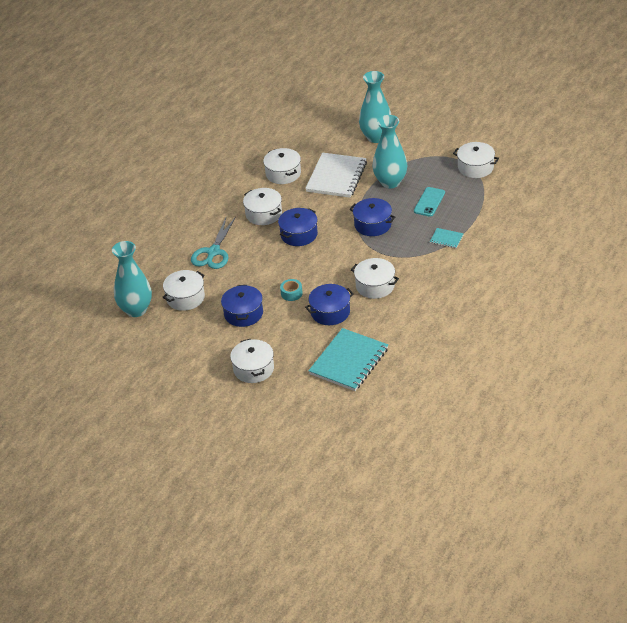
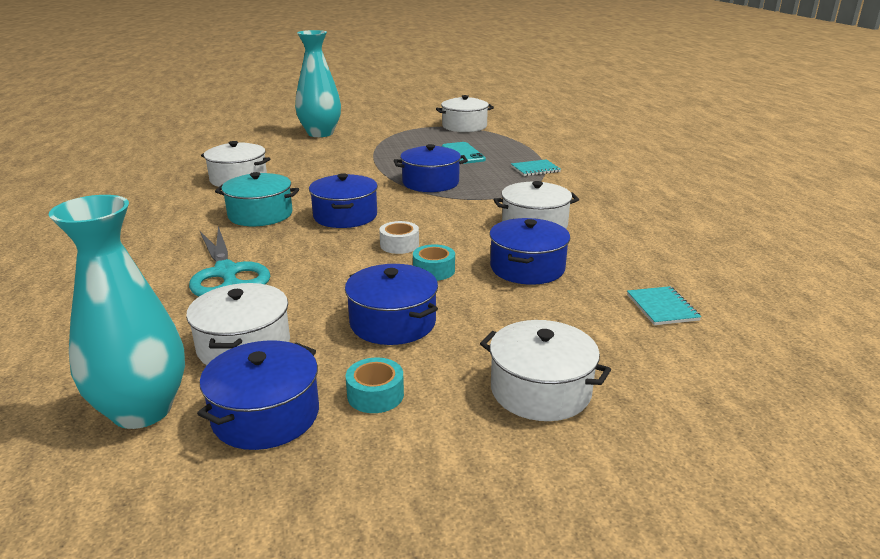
camera: 45 degrees left, 15 degrees down
(166, 331) = (266, 415): none -> blue pot
(204, 342) = (375, 395): none -> turquoise tape
(263, 214) = (260, 214): white pot -> turquoise pot
(297, 269) = (399, 245): none -> white tape
(336, 177) = (318, 165): white notebook -> none
(349, 361) = (662, 307): turquoise notebook -> turquoise notebook, size x0.45
(390, 182) = (392, 153): turquoise vase -> none

